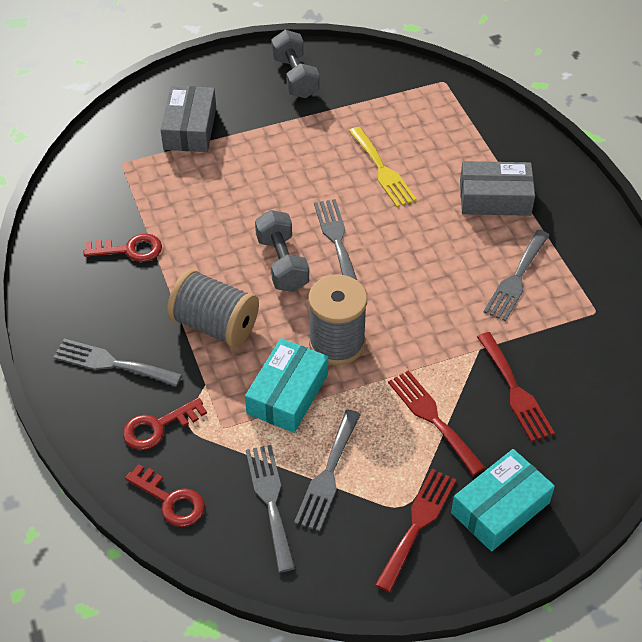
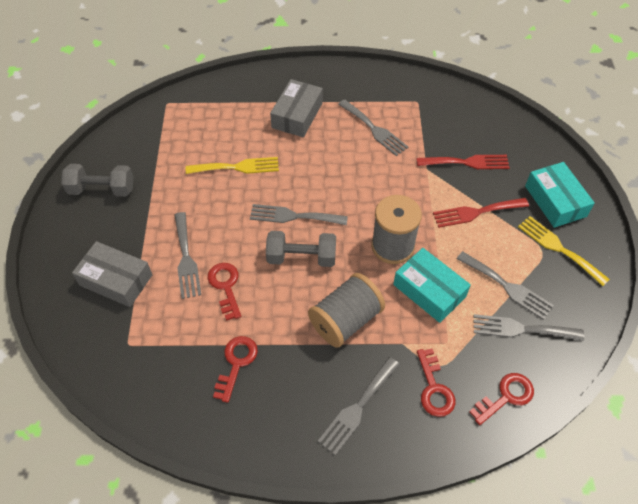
camera: 70 degrees left, 5 degrees up
(216, 212) = (225, 287): none -> red key
(238, 170) = (186, 258): none -> grey fork
(417, 524) = (558, 248): red fork -> yellow fork

